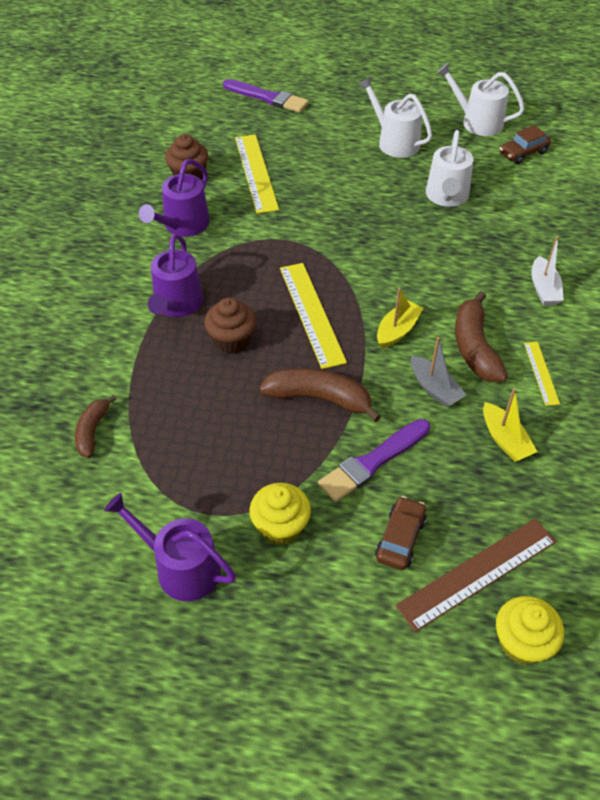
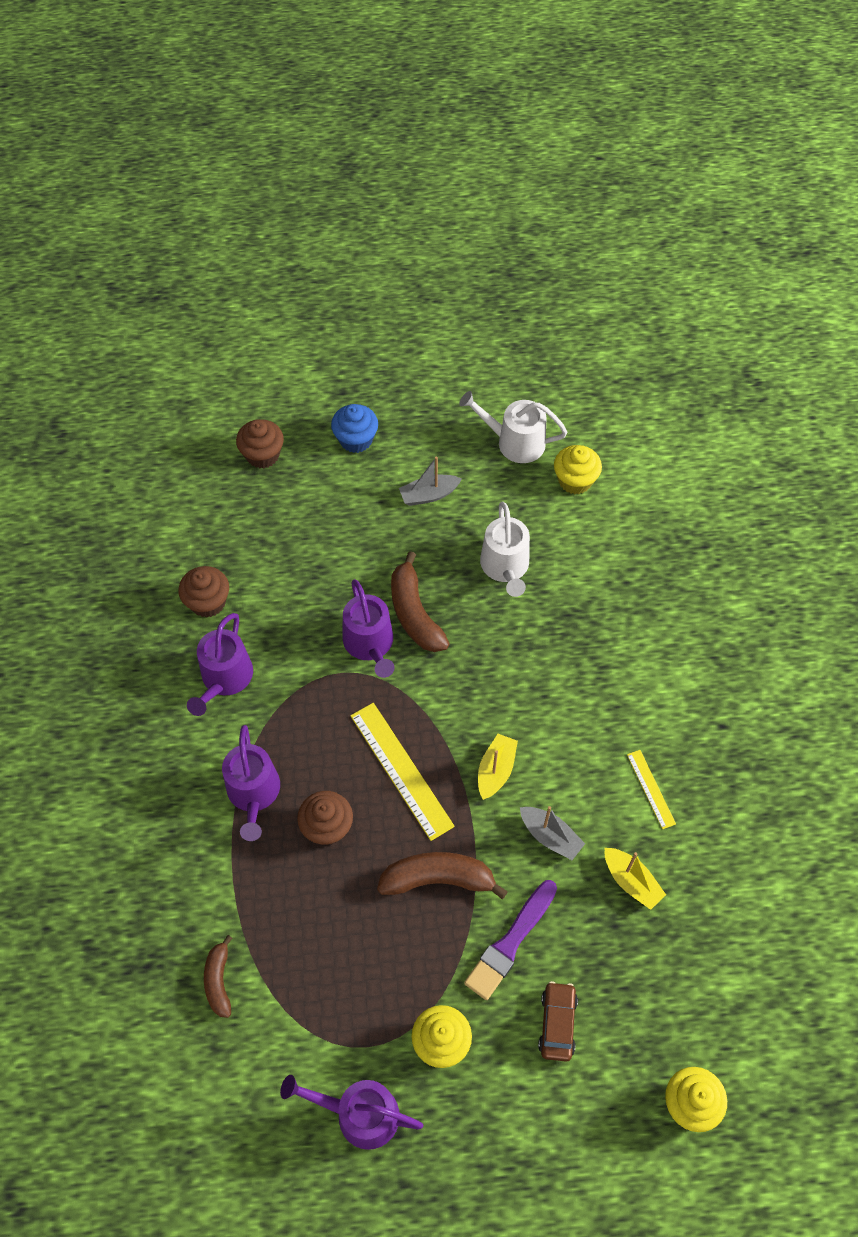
camera: 15 degrees left, 10 degrees up
(256, 173) = (283, 579): yellow ruler -> none
(267, 98) = (262, 455): purple brush -> brown cupcake
(313, 225) = (370, 644): none -> purple watering can
(345, 100) = (356, 439): none -> blue cupcake
(395, 142) = (429, 495): white watering can -> grey boat
(474, 347) = (579, 772): brown banana -> brown banana (414, 613)
(477, 573) = (636, 1041): brown ruler -> none
(523, 153) = (575, 480): brown car -> yellow cupcake
(544, 289) = (633, 676): white boat -> none

